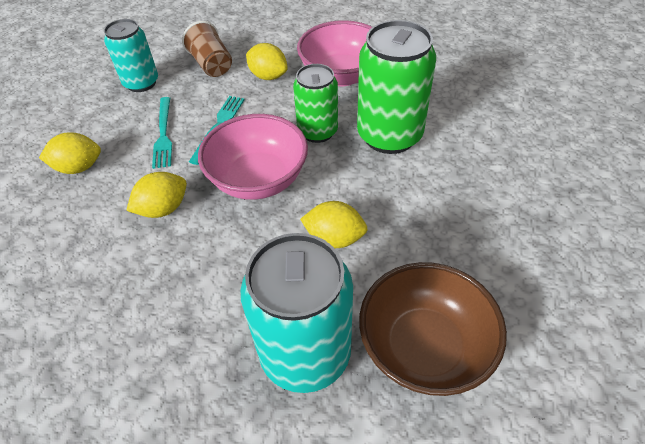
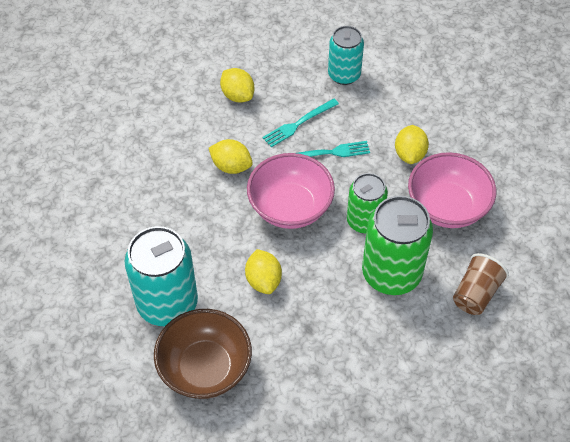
camera: 60 degrees right, 5 degrees up
(212, 65) = (397, 107): brown cup -> brown cup (475, 293)

